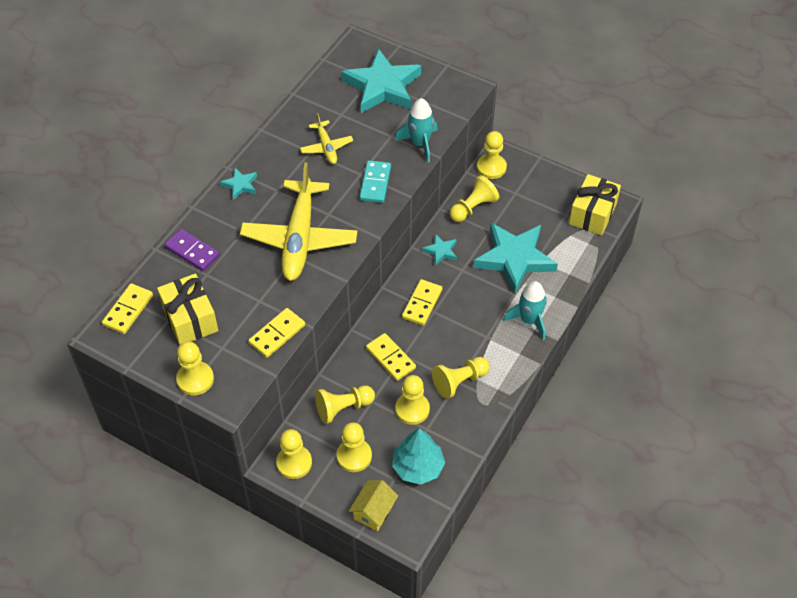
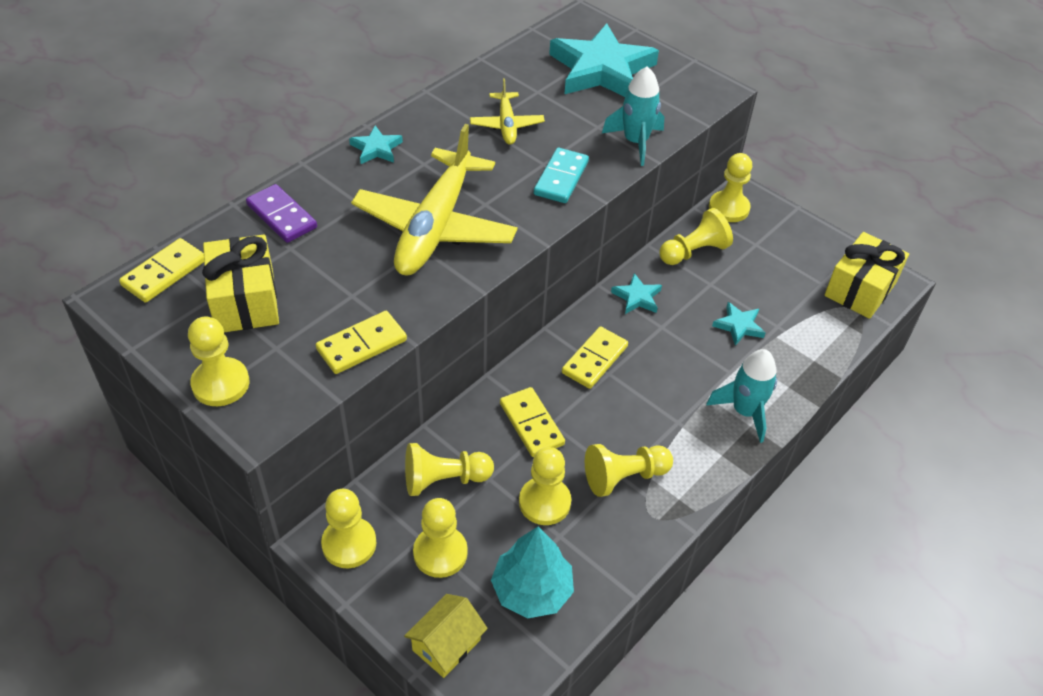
camera: 10 degrees right, 5 degrees down
(514, 258) = (739, 326): turquoise star -> turquoise star, size x0.44

